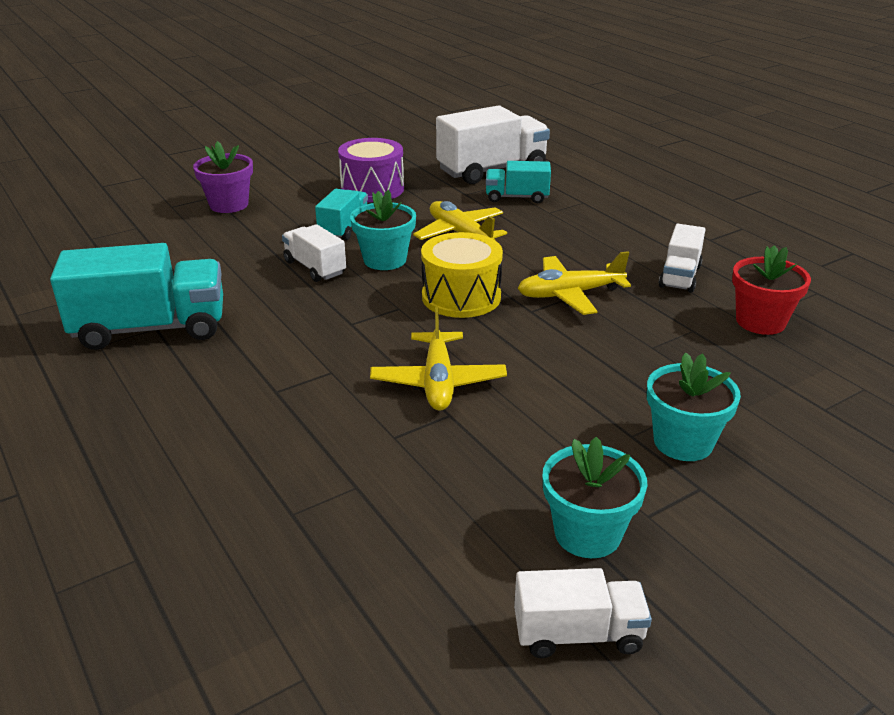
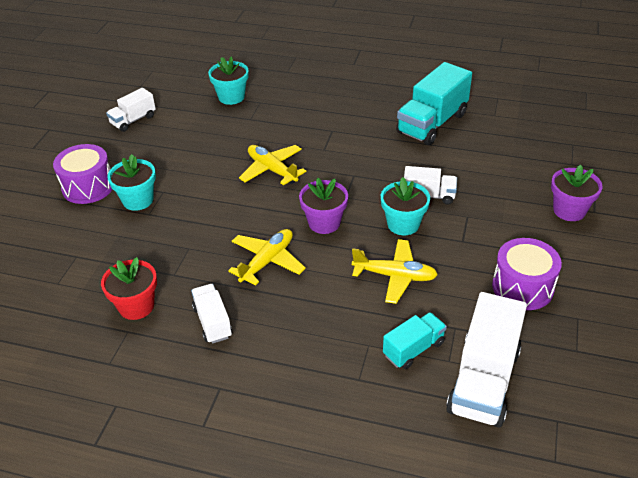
camera: 140 degrees right, 10 degrees up
(344, 228) = (468, 235): turquoise truck -> none
(461, 297) = (324, 223): yellow drum -> purple flower pot
(587, 534) = (152, 146): turquoise flower pot -> turquoise flower pot (231, 97)
(763, 514) = (88, 187): none -> purple drum

